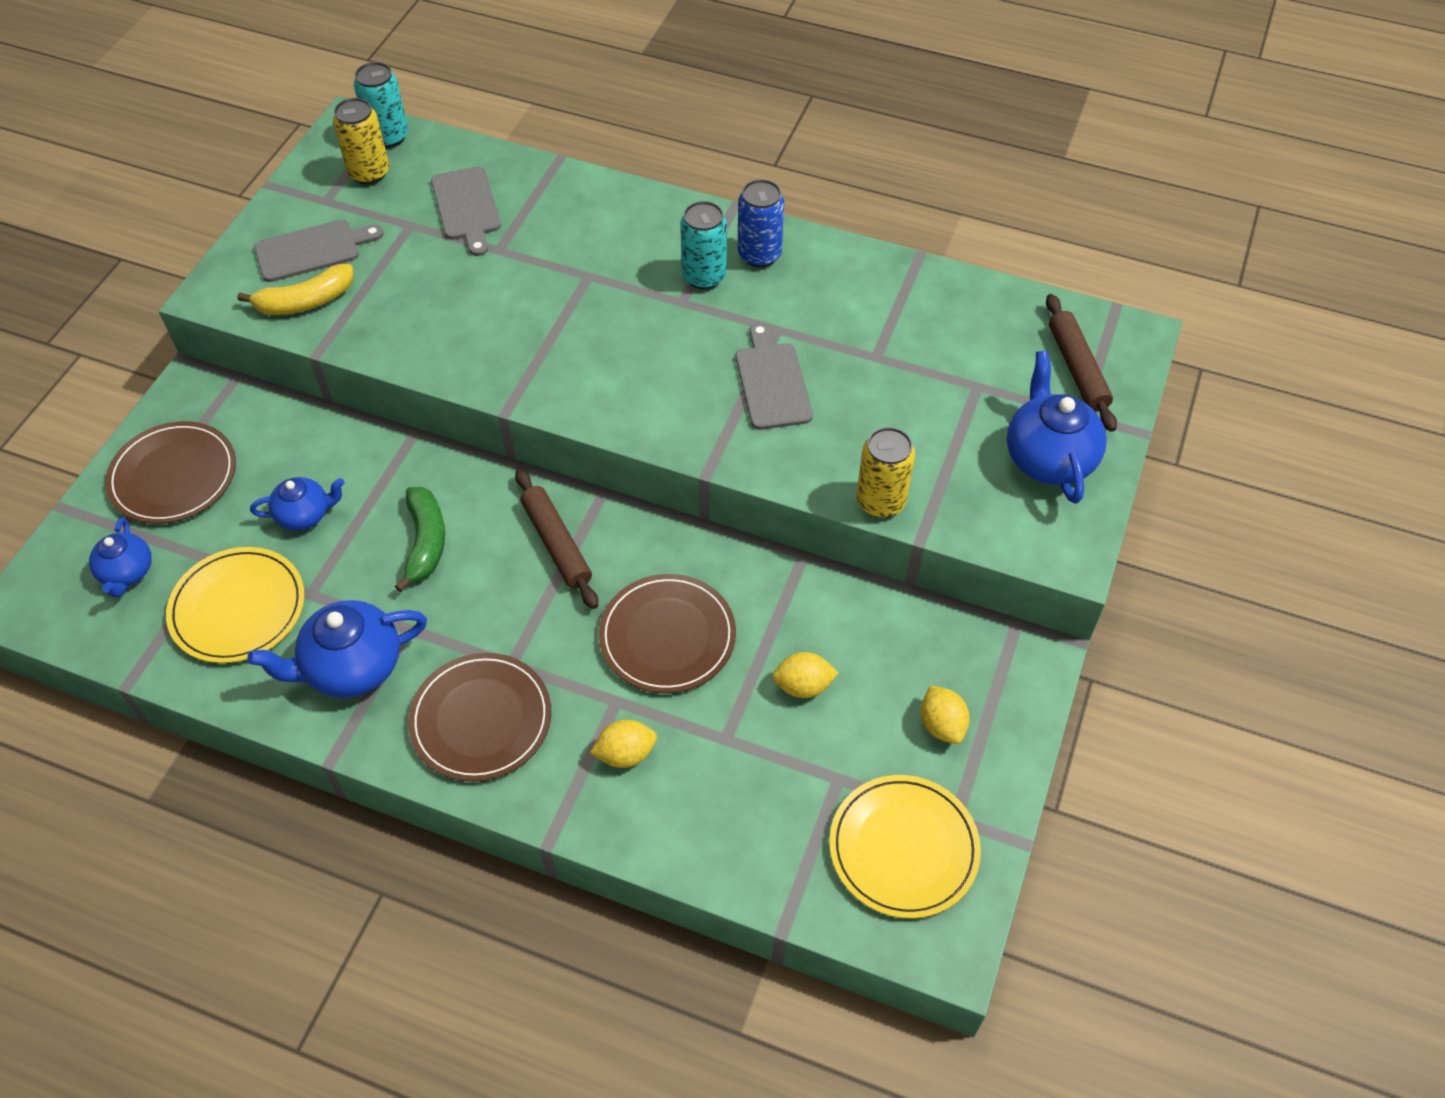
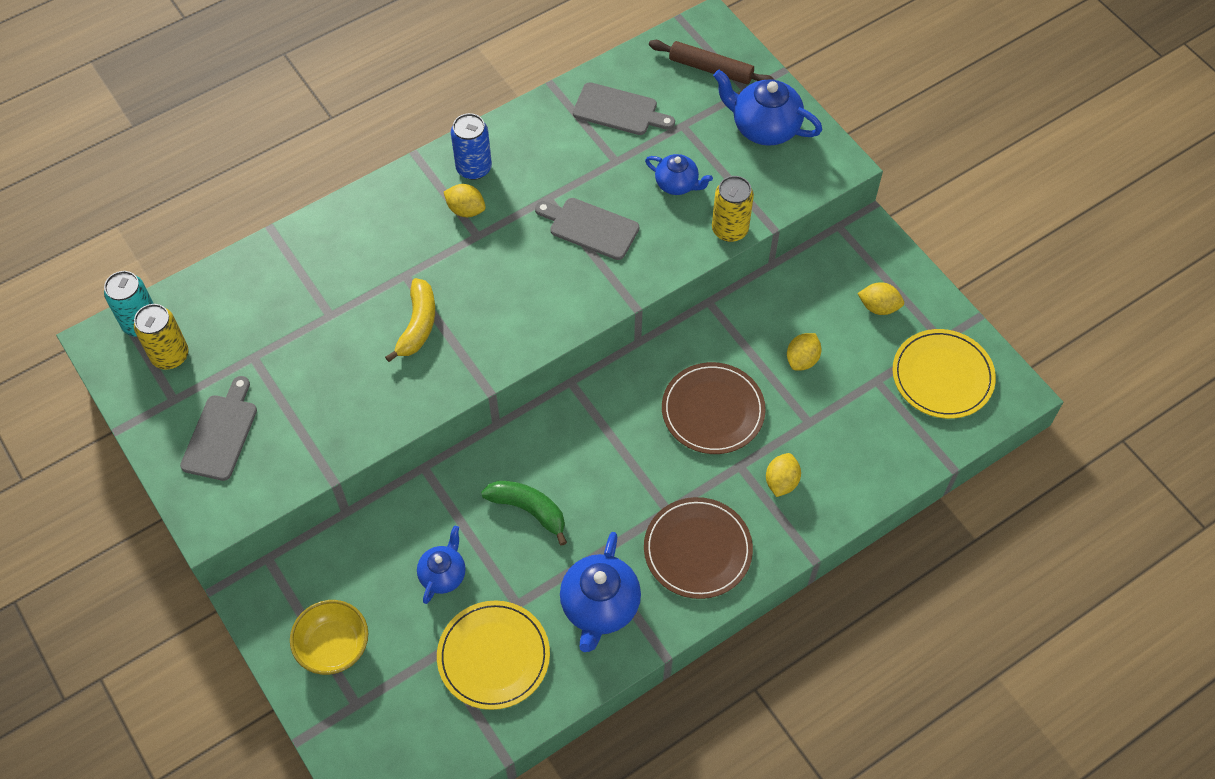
camera: 55 degrees left, 5 degrees up
(127, 572) = (403, 717): blue teapot -> blue teapot (677, 184)
(173, 476) = (333, 646): brown plate -> yellow bowl
(305, 301) = (272, 463): yellow banana -> yellow banana (417, 325)
(466, 207) = (268, 312): grey cutting board -> grey cutting board (619, 110)
(556, 544) = (592, 432): brown rolling pin -> none
(704, 276) = (466, 210): turquoise can -> yellow lemon

